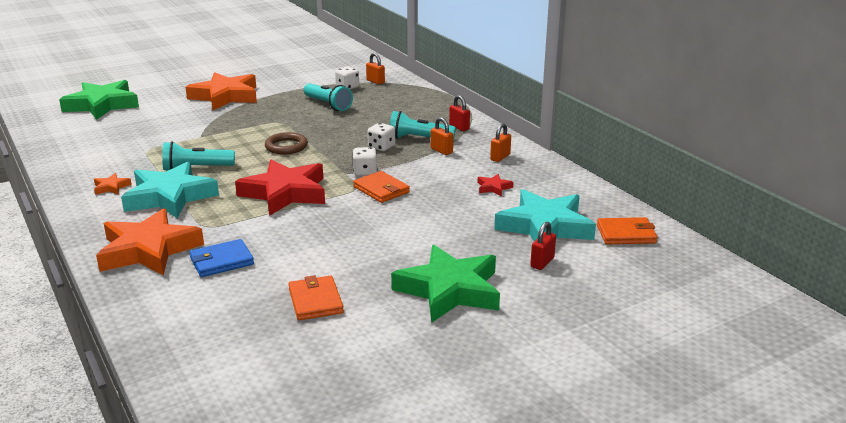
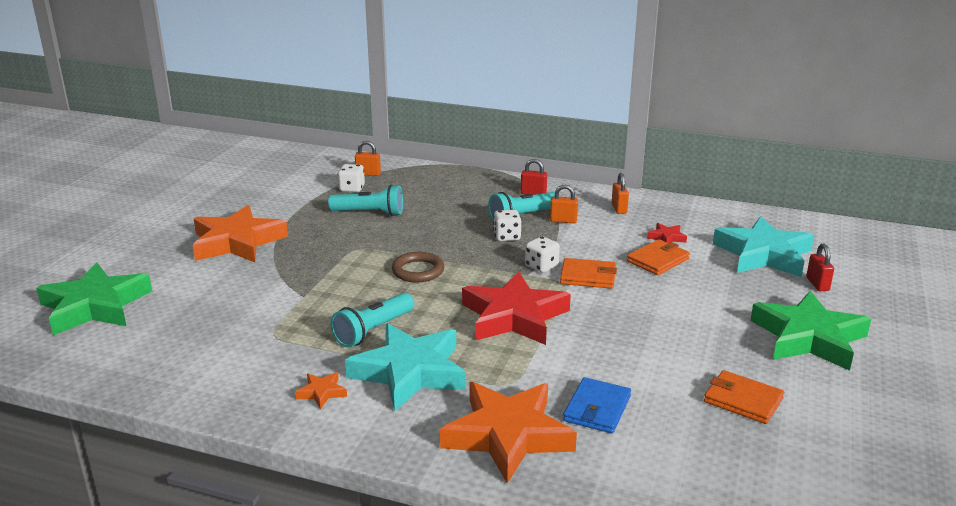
camera: 40 degrees left, 0 degrees up
(626, 234) = (820, 237): orange wallet -> orange wallet (658, 260)

